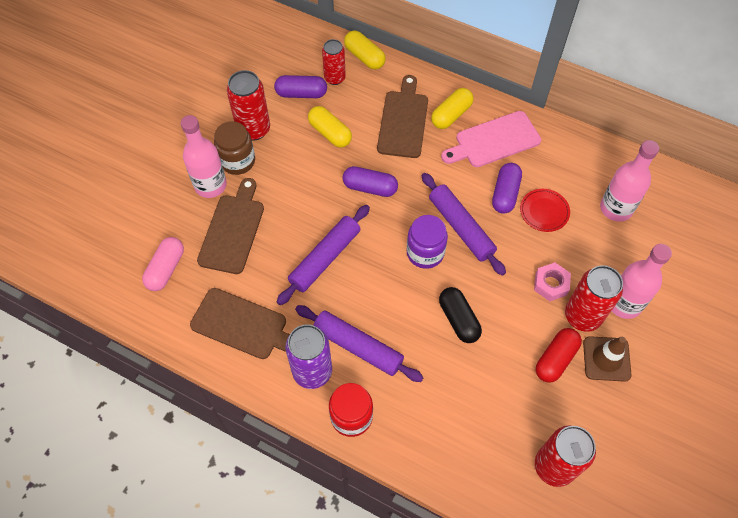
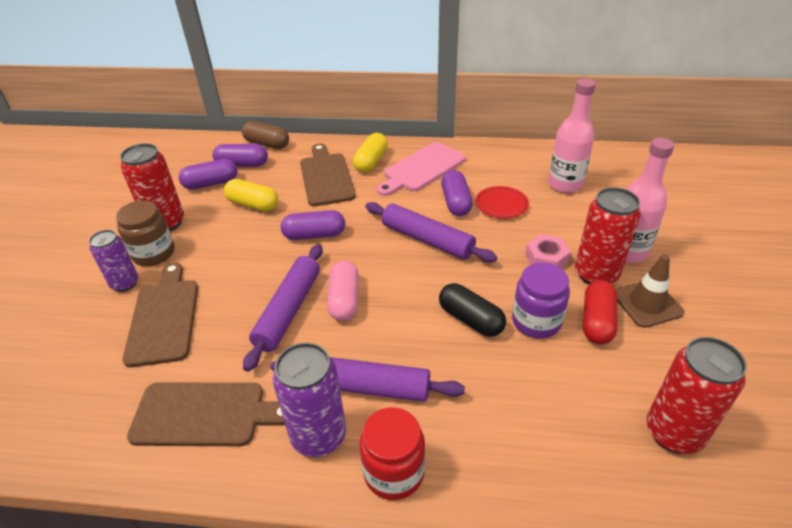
camera: 20 degrees left, 20 degrees down
(166, 269) = (80, 385): pink capsule -> pink capsule (344, 300)
(210, 185) = (125, 283): pink bottle -> purple can
(334, 78) = (242, 164): red can -> purple capsule
(364, 57) = (267, 144): yellow capsule -> brown capsule
(425, 253) = (401, 271): purple jar -> purple jar (536, 321)

